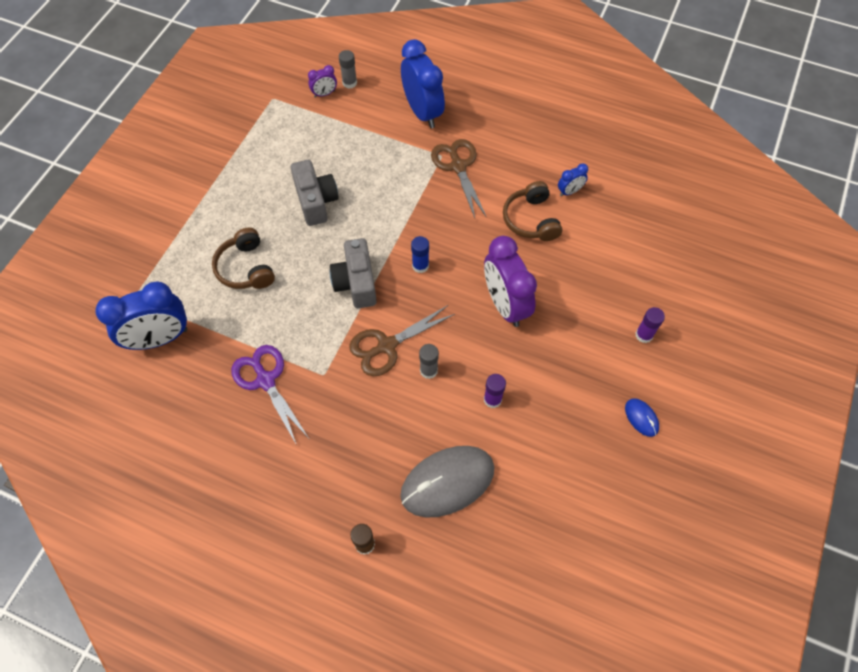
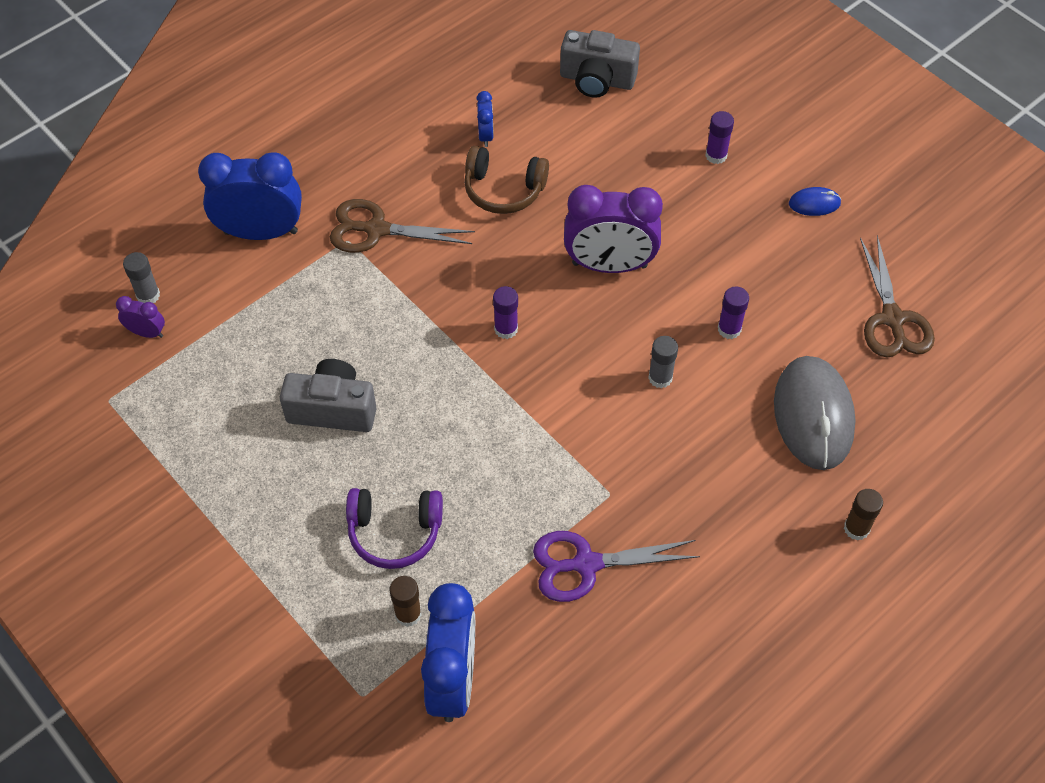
camera: 65 degrees left, 5 degrees down
(194, 298) = (408, 614): none -> brown glue stick
(246, 268) = (394, 532): brown headphones -> purple headphones
(324, 94) = (147, 332): purple clock -> purple clock turned 75 degrees counterclockwise
(356, 283) = (492, 409): grey camera -> grey camera (597, 80)
(386, 346) = (603, 409): brown scissors -> brown scissors (892, 319)
(420, 266) = (506, 329): blue glue stick -> purple glue stick

